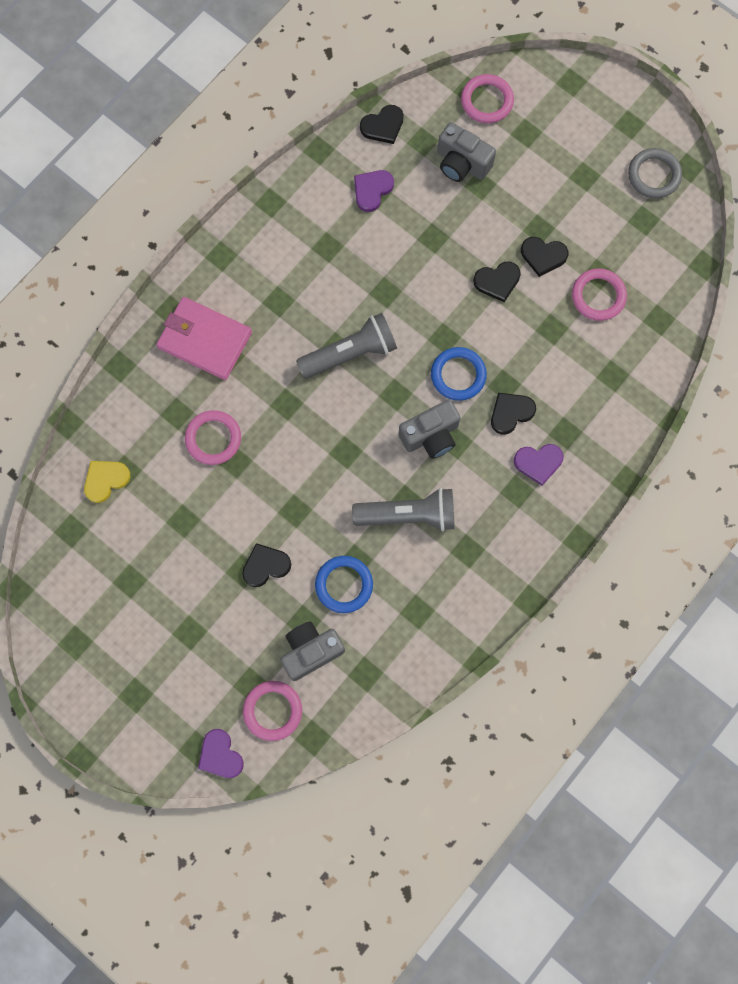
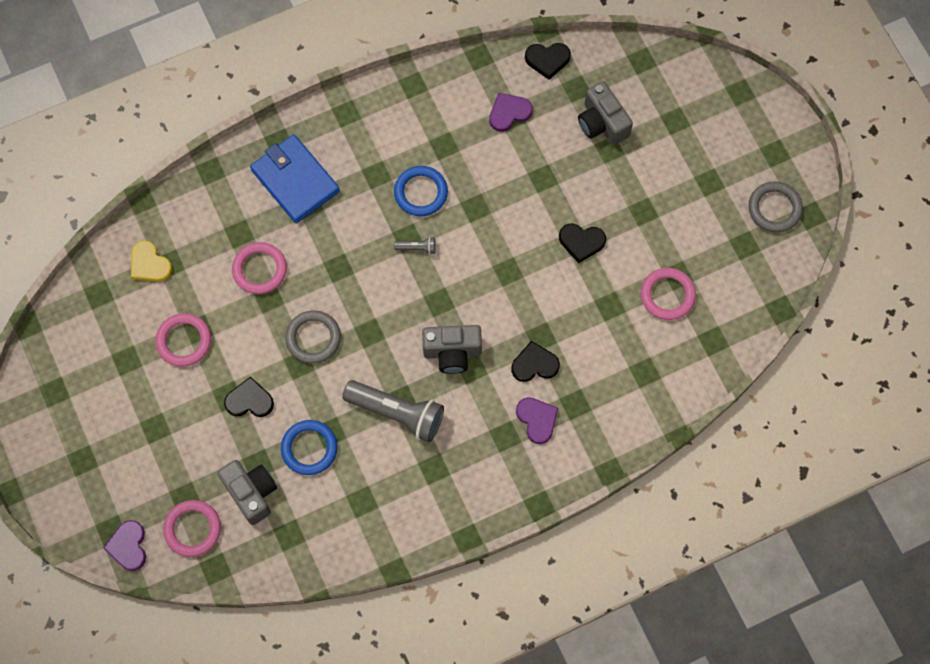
camera: 25 degrees right, 5 degrees down
(105, 480) = (149, 264): yellow heart -> yellow heart turned 120 degrees counterclockwise
(204, 340) = (295, 180): pink wallet -> blue wallet
(296, 480) = (313, 338): none -> grey ring
(311, 651) = (251, 493): grey camera -> grey camera turned 60 degrees clockwise
(350, 353) = (417, 248): grey flashlight -> grey flashlight, size x0.42
(458, 375) = (504, 309): blue ring -> blue ring (421, 192)
(487, 101) = (653, 77): pink ring -> pink ring (184, 341)
(538, 463) = (537, 419): purple heart -> purple heart turned 135 degrees counterclockwise
(543, 256) = (635, 237): black heart -> none

